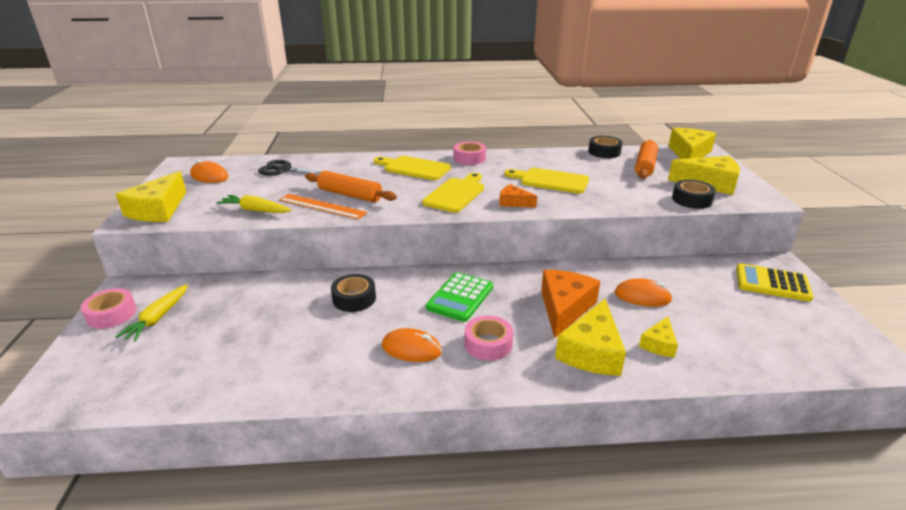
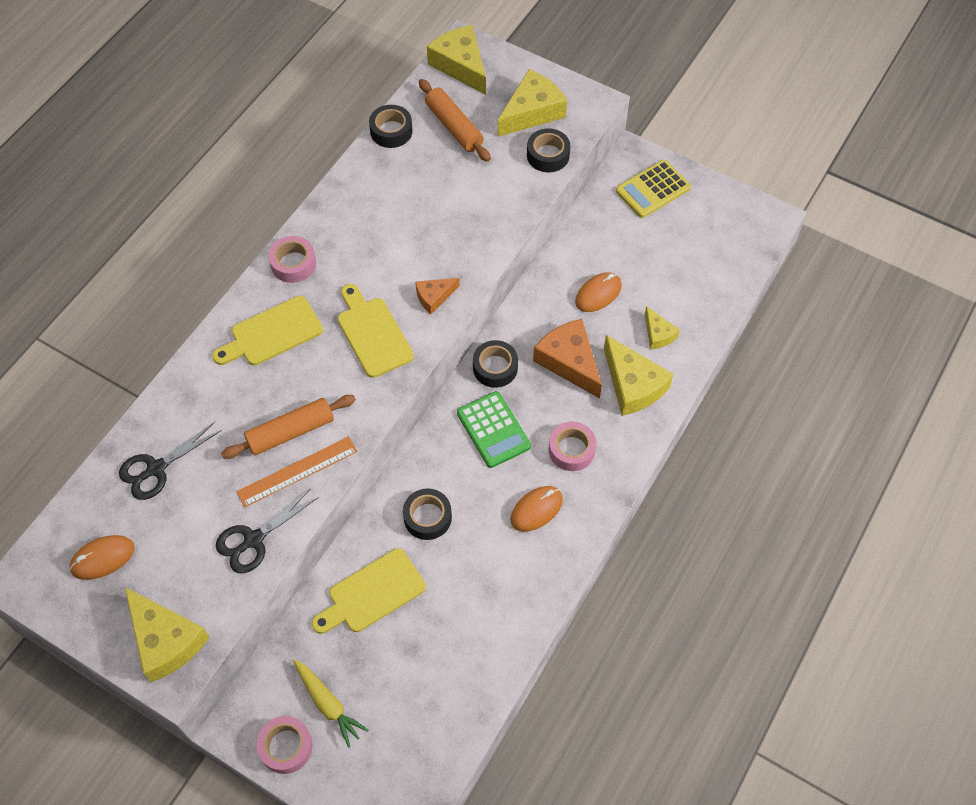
camera: 55 degrees left, 30 degrees up
(255, 210) = (253, 540): yellow carrot -> black scissors
(512, 277) = (495, 368): none -> black tape
(550, 181) = (415, 232): yellow cutting board -> yellow cutting board (372, 593)

